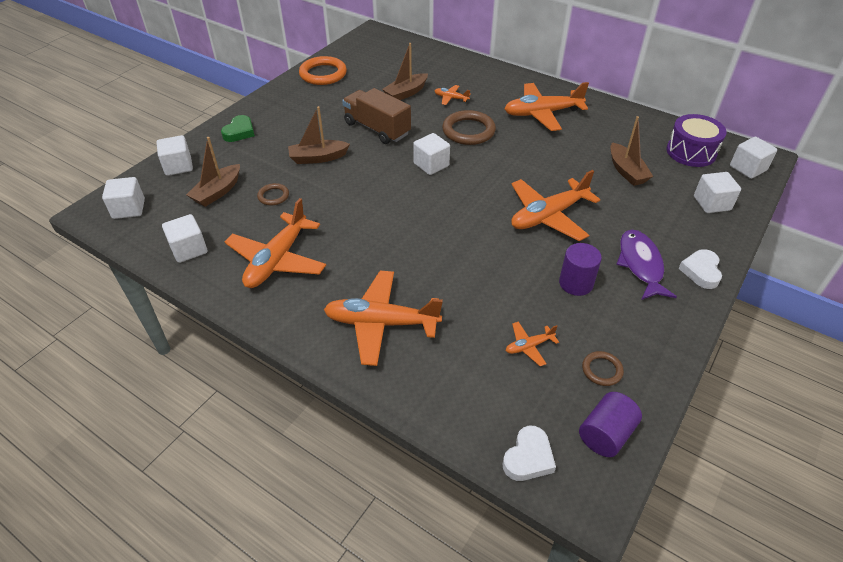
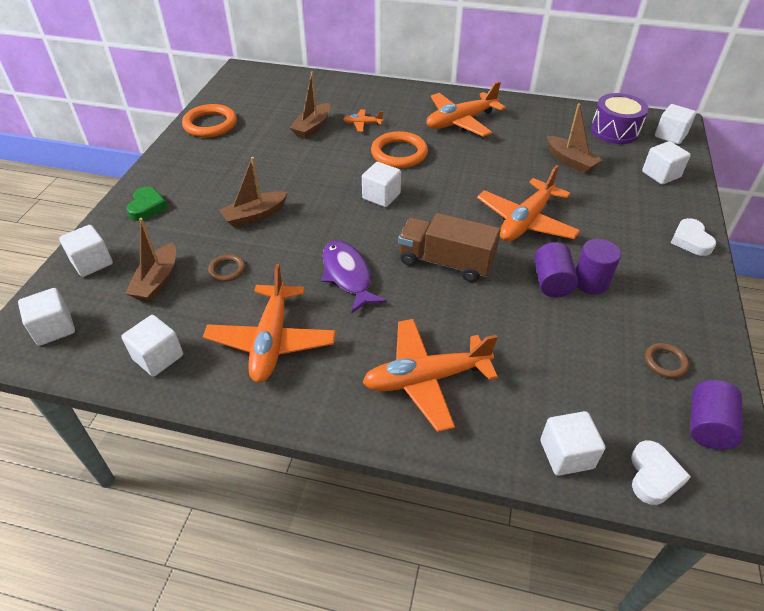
camera: 20 degrees left, 0 degrees up
(377, 129) = (303, 171): brown truck -> brown truck (445, 262)
(462, 416) = (566, 454): none -> white cube
(468, 131) = (399, 153): brown ring -> orange ring
(529, 346) = (585, 359): orange plane -> none
(539, 274) = (551, 282): none -> purple cylinder
(640, 265) = (636, 248): purple fish -> purple fish (348, 275)

